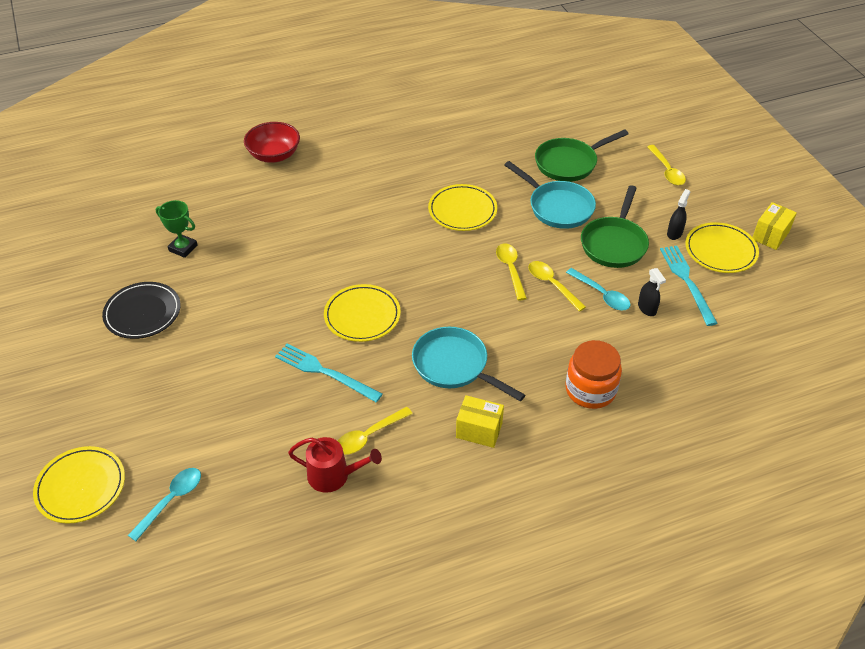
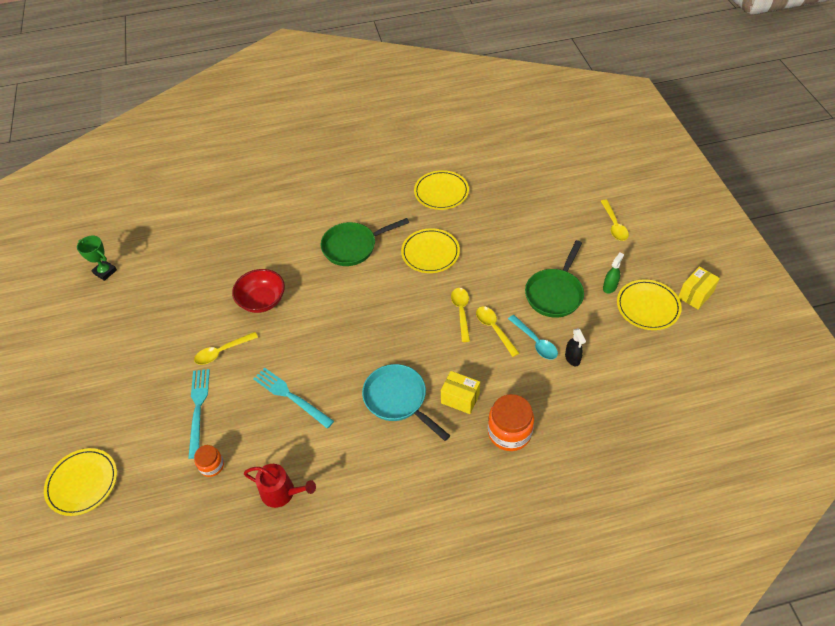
camera: 10 degrees right, 5 degrees up
(142, 313) = (155, 330): black plate -> none
(171, 500) = (150, 502): turquoise spoon -> none
(183, 248) = (196, 273): green trophy -> green trophy (105, 272)
(241, 454) = (212, 466): none -> orange jar
(274, 155) = (283, 191): red bowl -> red bowl (262, 301)
(362, 316) = (330, 346): yellow plate -> yellow plate (441, 192)
(369, 436) = (316, 458): yellow spoon -> yellow spoon (222, 352)
(479, 430) = (408, 462): yellow box -> yellow box (460, 398)
(557, 207) = (512, 255): turquoise pan -> none
(569, 163) = (529, 213): green pan -> green pan (353, 246)
(674, 233) = (610, 287): black spray bottle -> green spray bottle
(687, 282) = (612, 335): turquoise fork -> turquoise fork (198, 409)

